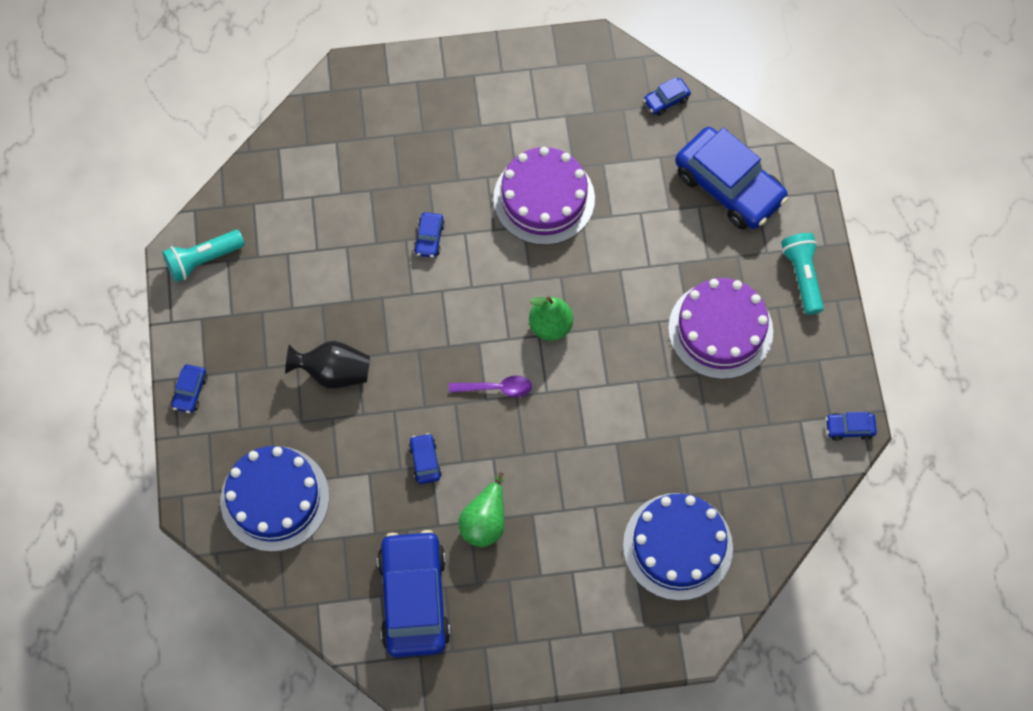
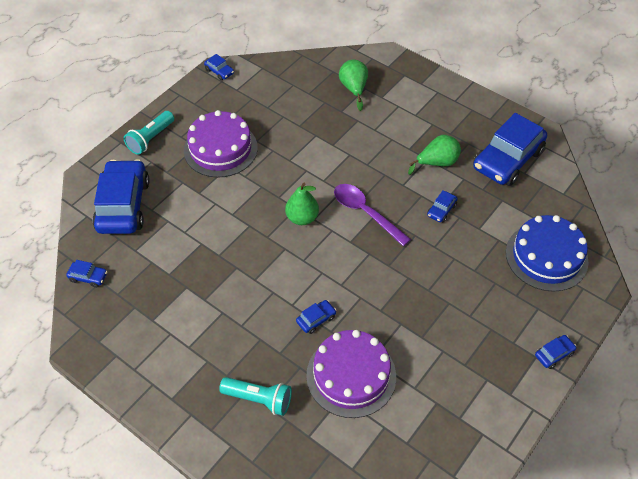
camera: 135 degrees left, 15 degrees down
(203, 260) = (476, 433): turquoise flashlight -> turquoise flashlight (259, 399)
(333, 372) = (451, 293): black vase -> none
(496, 388) = (365, 213): purple spoon -> purple spoon, size x1.56
(544, 198) = (225, 284): purple cake -> purple cake (351, 375)
(677, 546) = (354, 89): blue cake -> green pear

